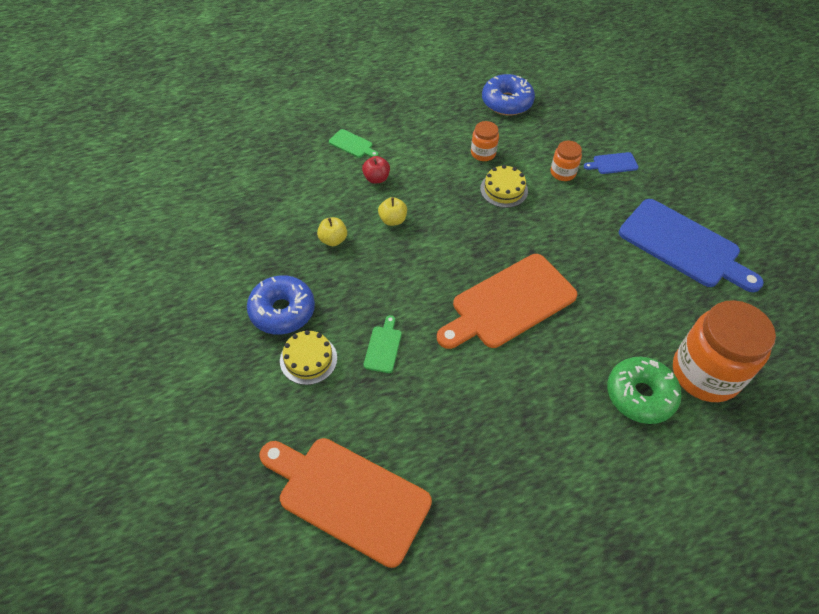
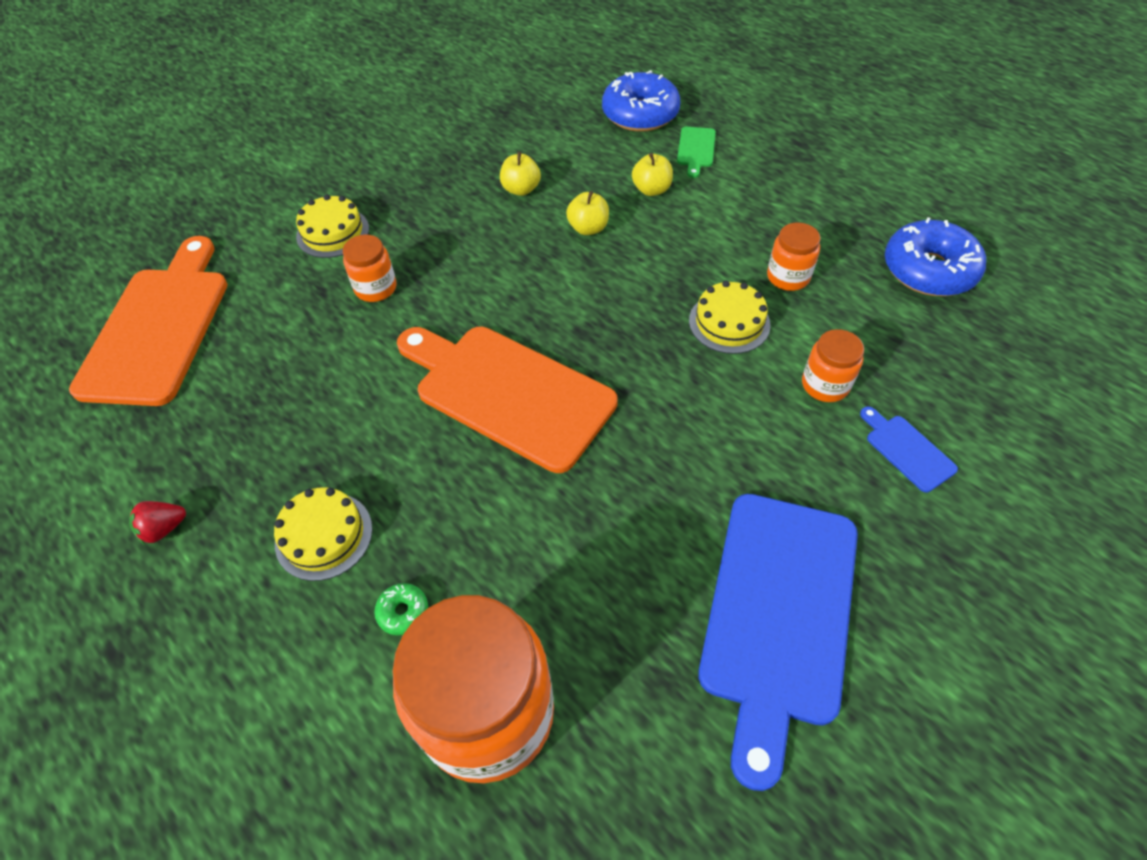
camera: 70 degrees right, 0 degrees up
(282, 311) = (392, 189): blue donut -> blue donut (640, 114)
(376, 178) = (651, 190): red apple -> yellow apple
(383, 347) = (375, 288): green cutting board -> orange jar
(541, 514) = (164, 529): none -> red strawberry
(578, 423) = (324, 535): none -> yellow cake
(640, 395) = (403, 612): green donut -> green donut, size x0.42

